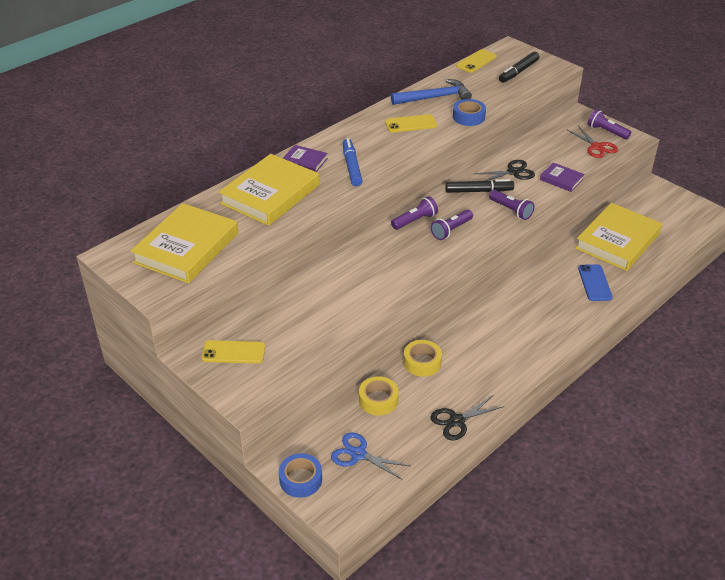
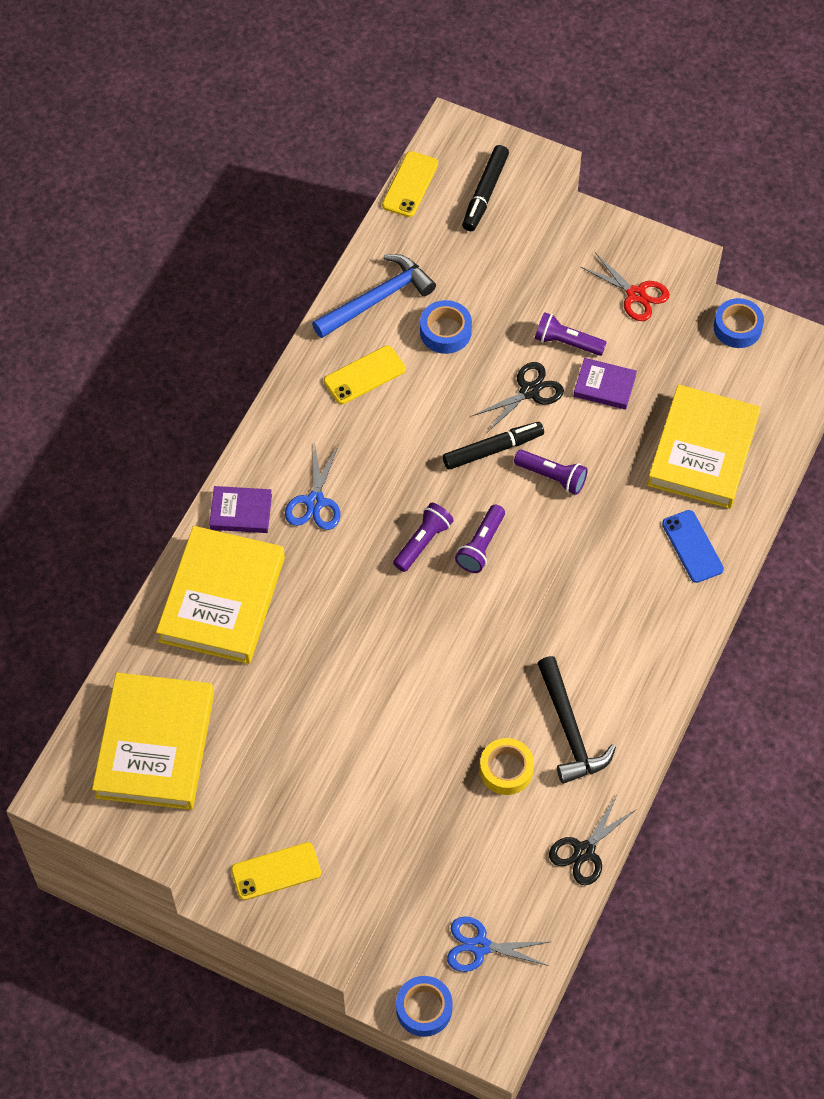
camera: 20 degrees left, 20 degrees up
(351, 167) = (315, 502): blue marker -> blue scissors
(378, 400) = (472, 852): yellow tape -> none
(475, 353) = (570, 730): none -> black hammer
(606, 131) = (641, 253): purple flashlight -> purple flashlight (566, 342)
(659, 193) = (737, 327): none -> blue tape

